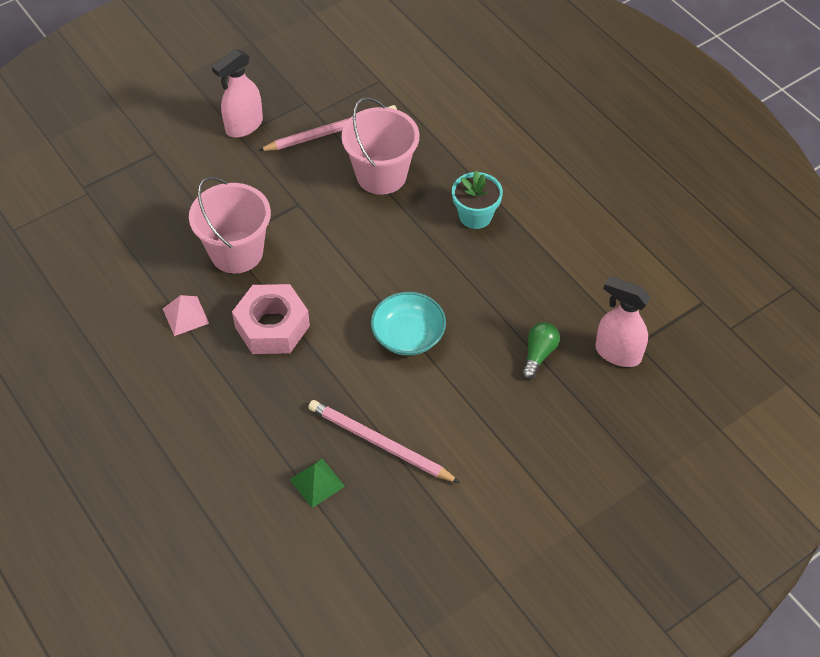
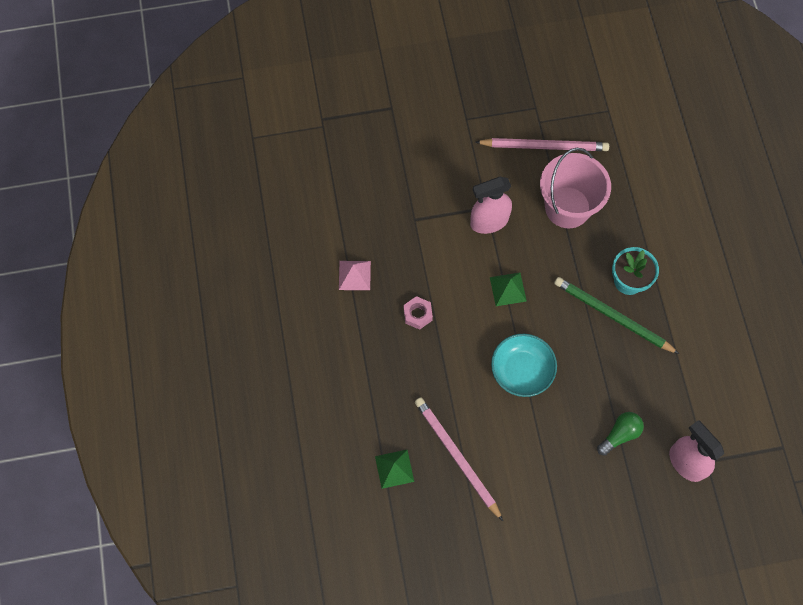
camera: 25 degrees right, 15 degrees up
(236, 252) = (418, 233): pink bucket -> none
(244, 126) = (474, 111): pink spray bottle -> pink spray bottle (488, 222)
(272, 326) = (417, 314): pink nut -> pink nut, size x0.49
(356, 268) = (508, 289): none -> green pyramid
(476, 252) = (613, 316): none -> green pencil

